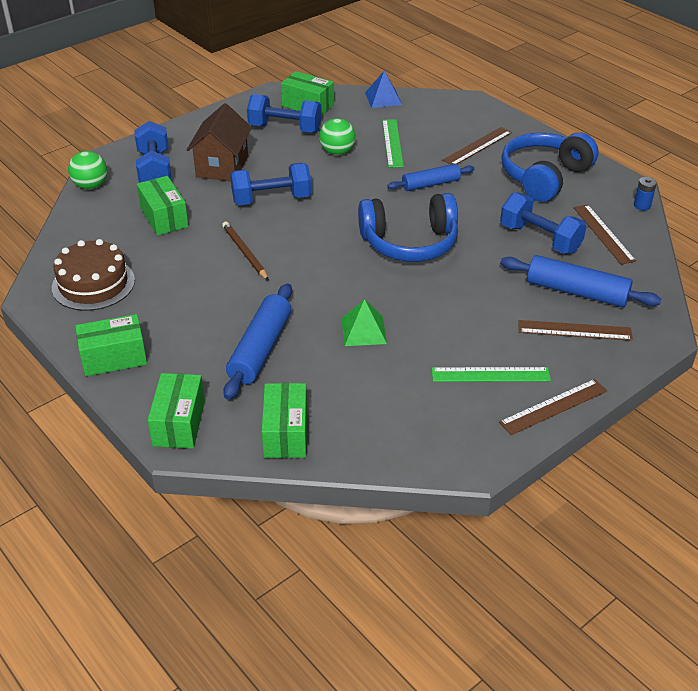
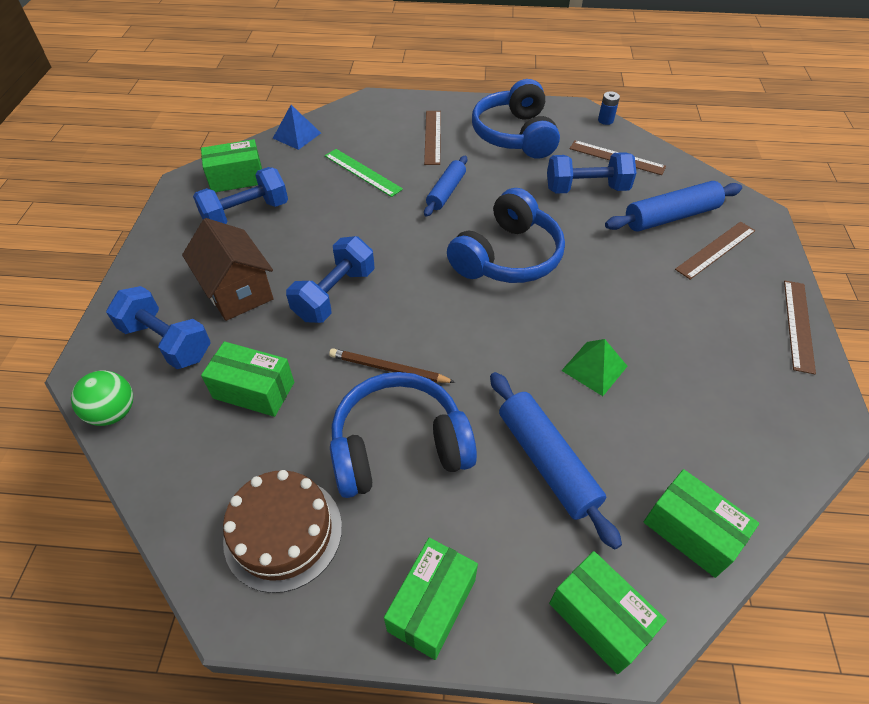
camera: 45 degrees left, 10 degrees up
(196, 289) = (399, 447): none -> blue headphones
(337, 152) = (328, 209): green ball -> none
(490, 374) = (728, 332): green ruler -> none

